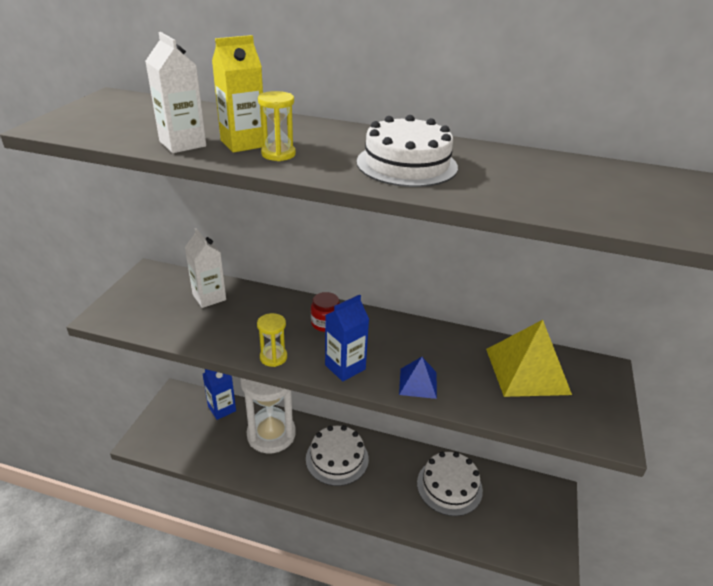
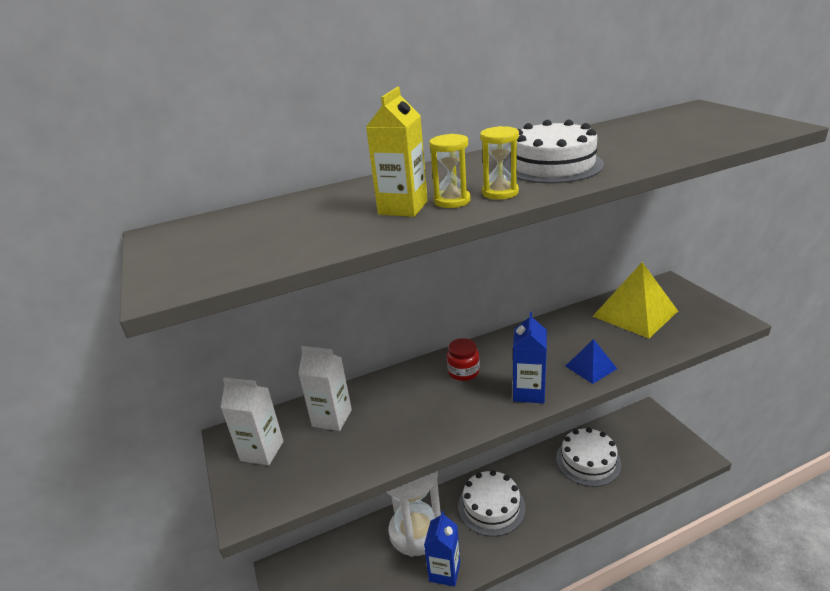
camera: 35 degrees left, 5 degrees down
(182, 144) = (353, 232): white carton -> white carton (262, 451)
(222, 409) = (344, 547): blue carton -> blue carton (444, 571)
(273, 357) = (466, 424): yellow hourglass -> yellow hourglass (500, 193)

